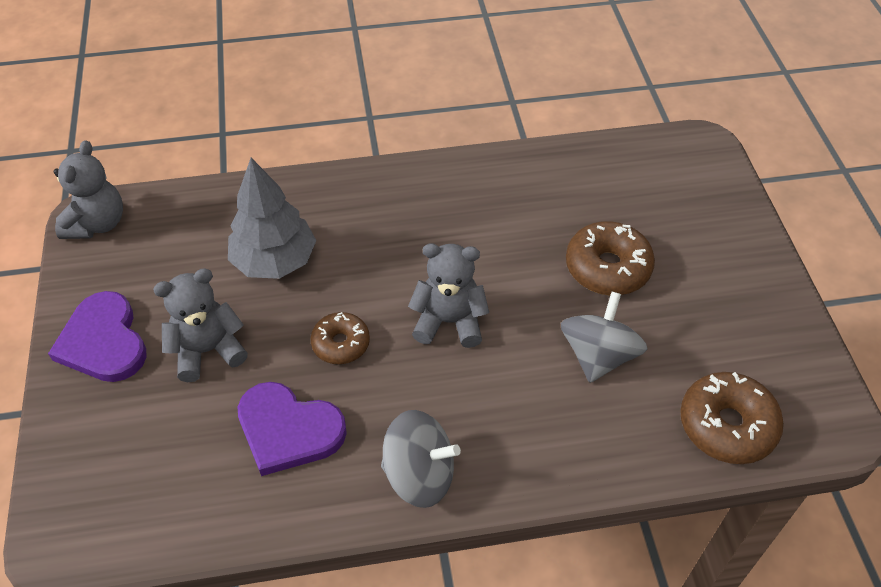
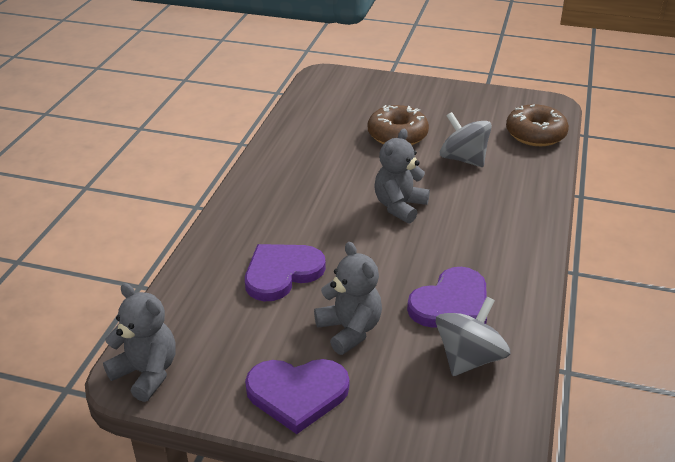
camera: 65 degrees left, 15 degrees down
(208, 350) = (349, 330): grey teddy bear -> grey teddy bear turned 150 degrees clockwise
(274, 261) = (282, 273): grey tree -> purple heart
(341, 344) = (387, 259): brown donut -> none
(419, 475) = (518, 252): grey spinning top -> grey spinning top (469, 358)

